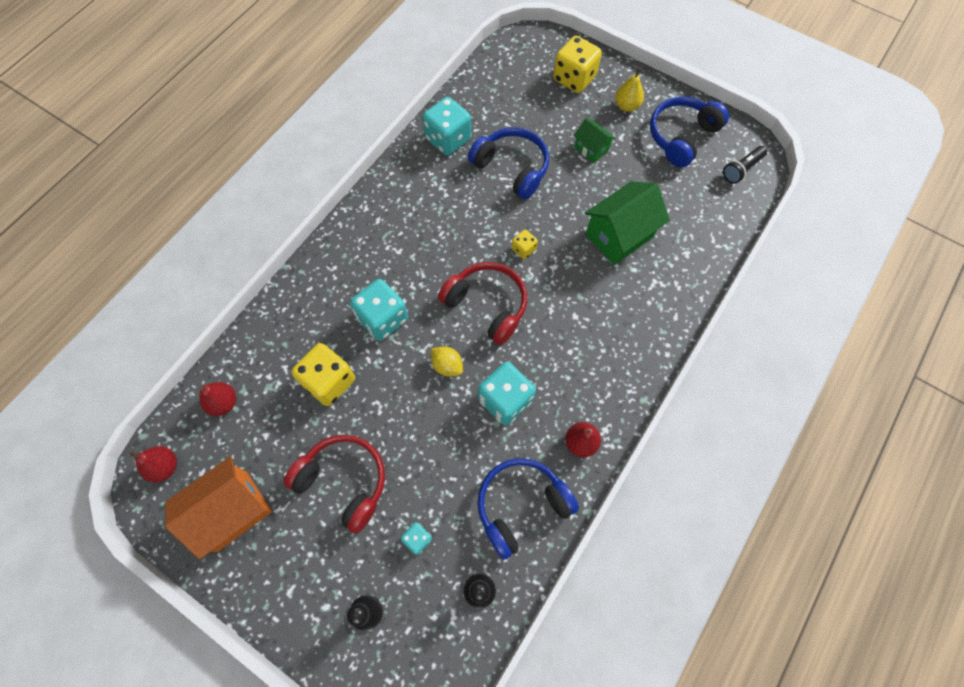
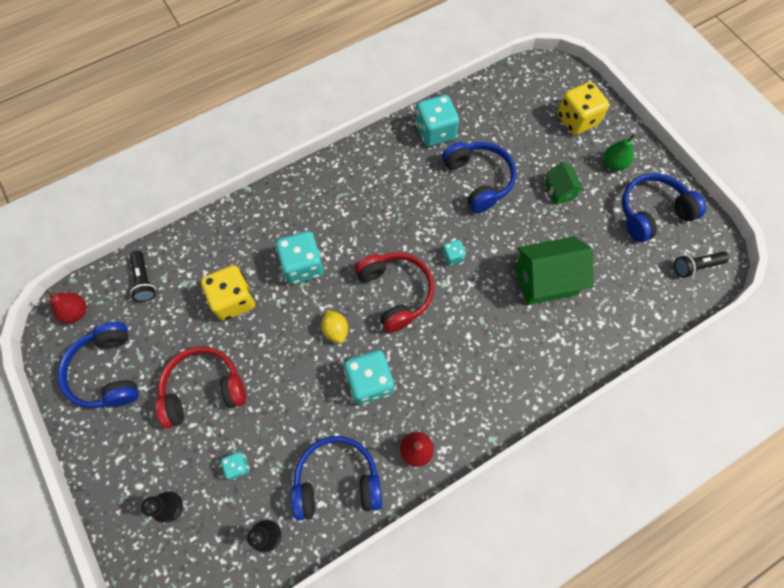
camera: 25 degrees right, 0 degrees up
(224, 403) = (144, 281): red pear -> black flashlight
(232, 510) = (108, 372): orange house -> blue headphones
(344, 482) = (203, 390): red headphones -> red headphones turned 75 degrees counterclockwise
(523, 249) = (452, 257): yellow dice -> turquoise dice
(626, 106) = (613, 164): yellow pear -> green pear

